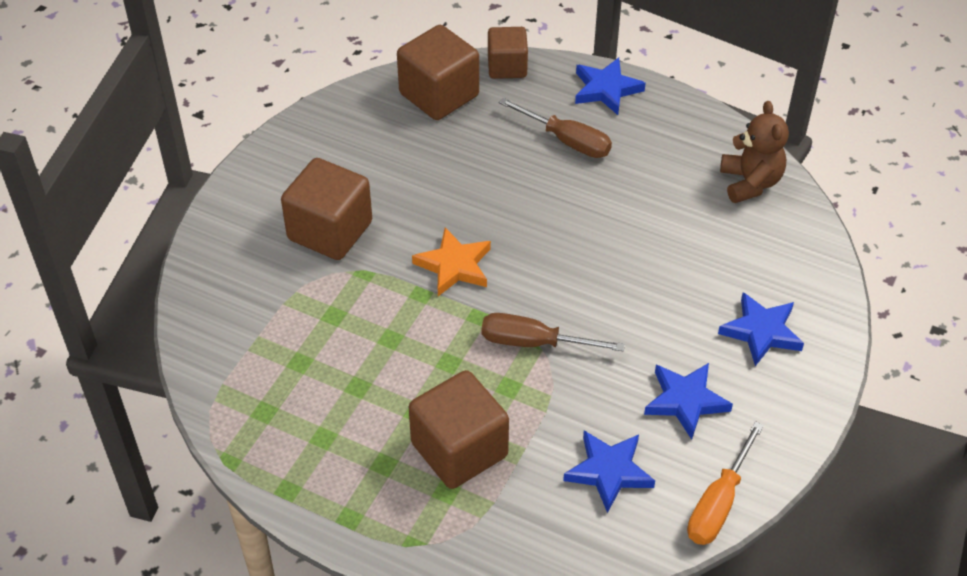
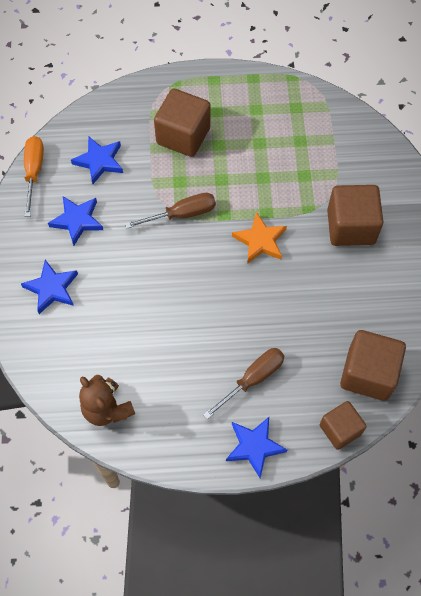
camera: 150 degrees right, 15 degrees up
(567, 141) = (253, 379): brown screwdriver -> brown screwdriver turned 135 degrees clockwise

